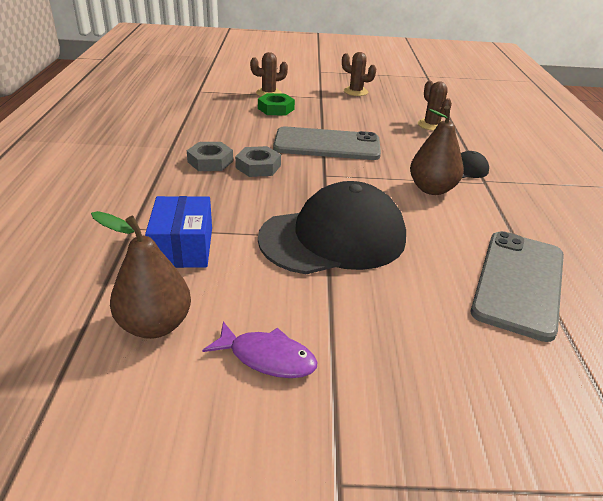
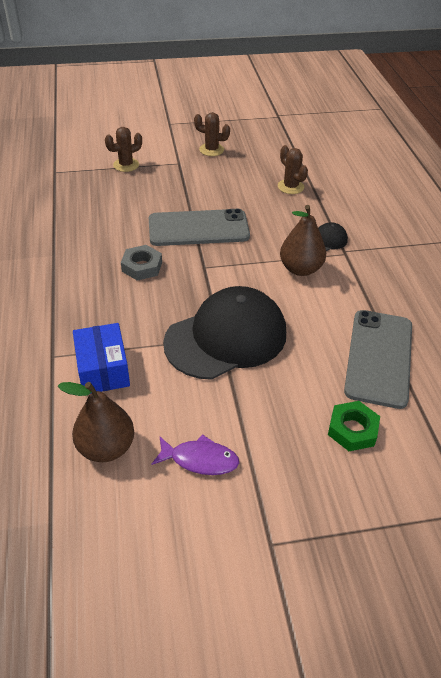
camera: 10 degrees left, 10 degrees up
(210, 161) = (96, 267): grey nut -> none
(276, 109) = (139, 187): green nut -> green nut (352, 430)

